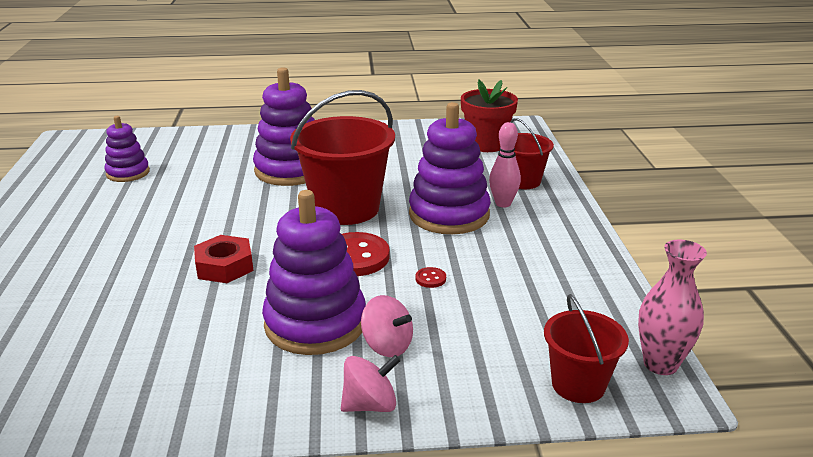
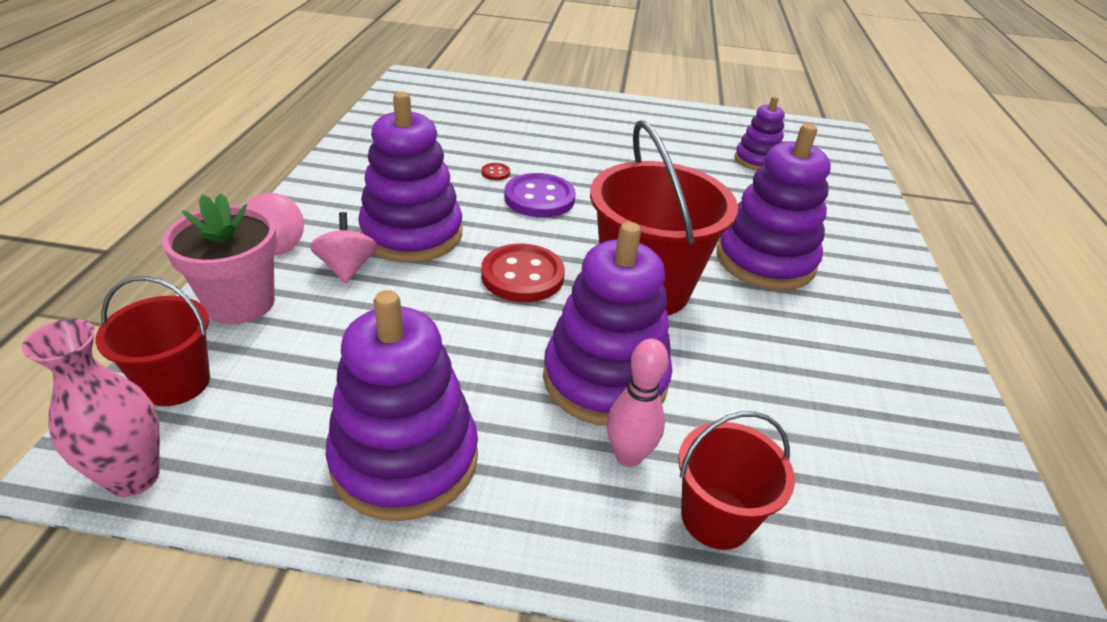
camera: 100 degrees right, 10 degrees up
(224, 266) = (539, 198): red nut -> purple button
(387, 346) = (347, 268): pink spinning top -> pink spinning top turned 120 degrees clockwise
(430, 279) = (447, 322): red button -> red button (495, 173)
(470, 390) = (241, 303): none -> pink flower pot
(486, 144) = (899, 513): red flower pot -> none
(560, 267) = (405, 459): none -> purple stacking toy

